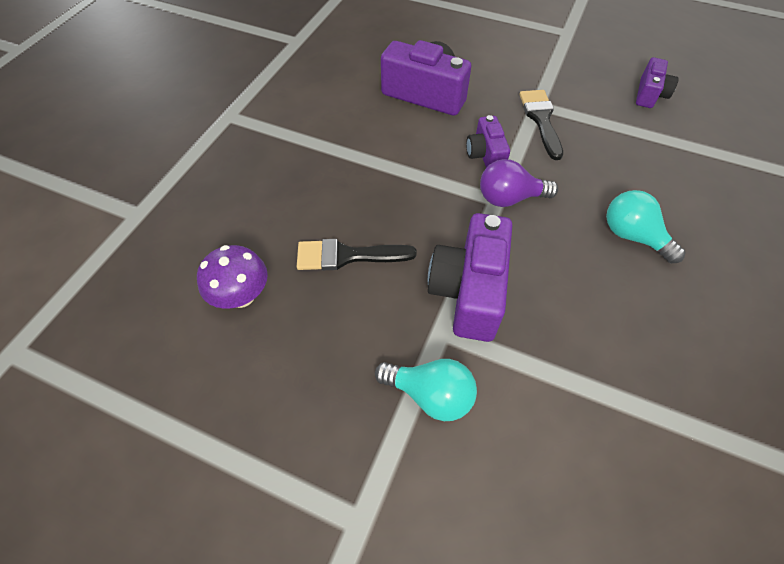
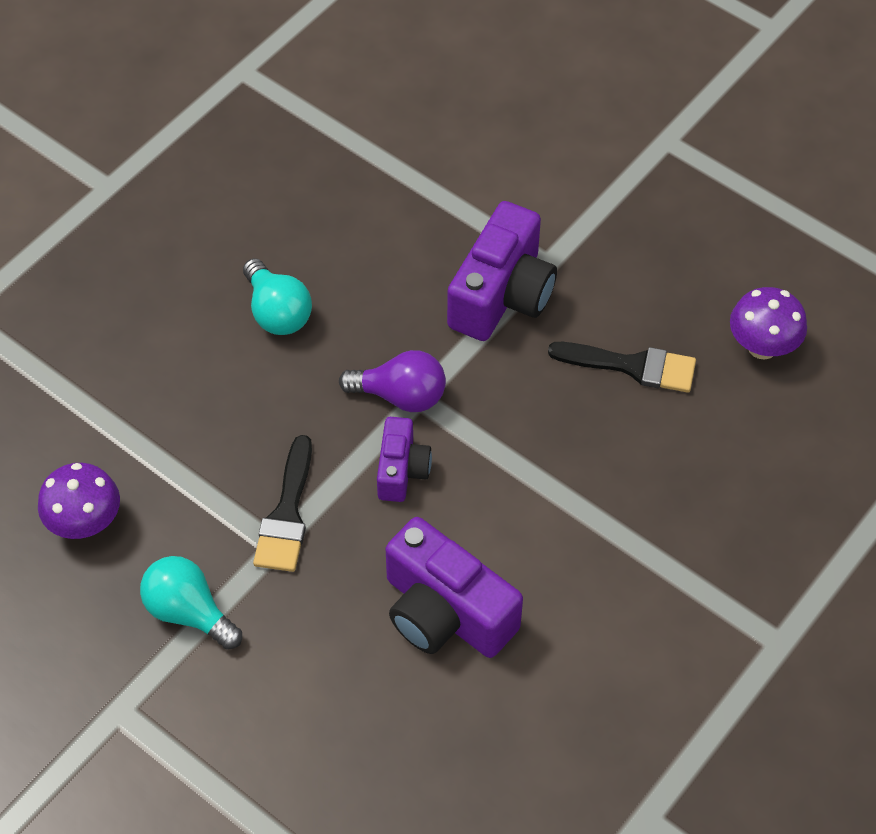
camera: 165 degrees left, 0 degrees up
(430, 394) = (578, 211): turquoise light bulb -> turquoise light bulb (189, 612)
(649, 94) = (85, 523): purple camera -> purple mushroom

